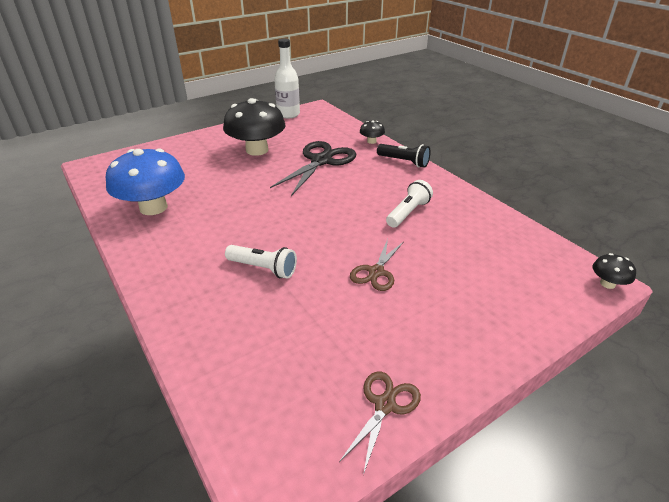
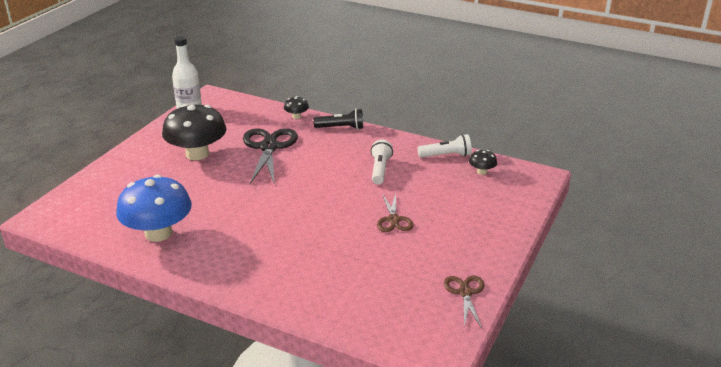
camera: 30 degrees left, 5 degrees down
(263, 268) = (309, 246): white flashlight -> white flashlight (446, 155)
(607, 284) = (544, 177): black mushroom -> black mushroom (482, 172)

